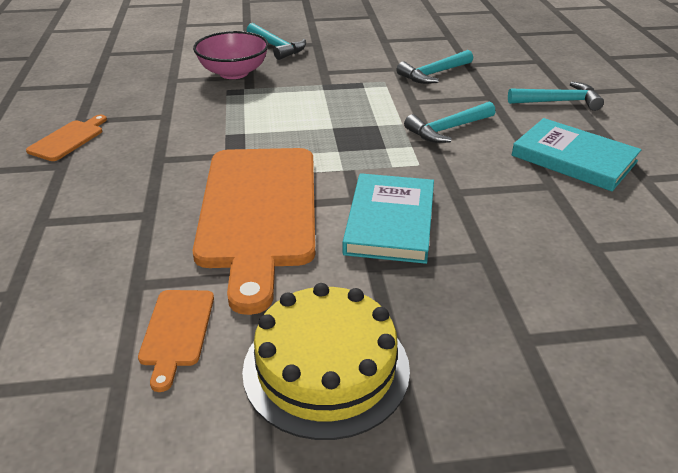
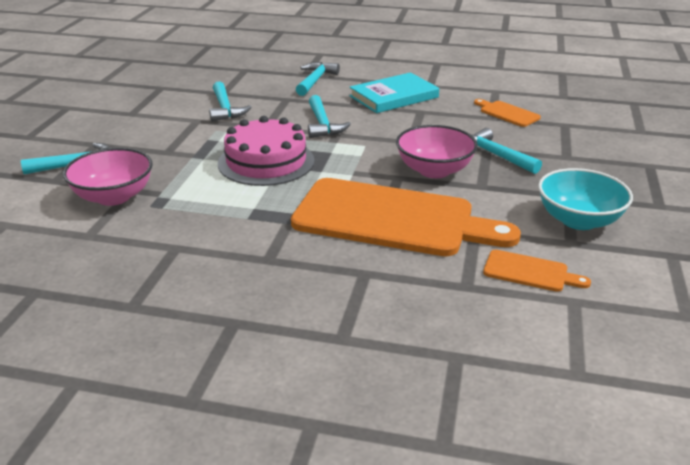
camera: 70 degrees left, 5 degrees down
(68, 139) = (173, 316): orange cutting board -> orange cutting board (507, 113)
(326, 368) = (578, 220): yellow cake -> turquoise bowl
(337, 118) = (266, 162): none -> pink cake
(390, 222) = (434, 170): turquoise book -> pink bowl
(471, 266) = (495, 155): none -> turquoise hammer

